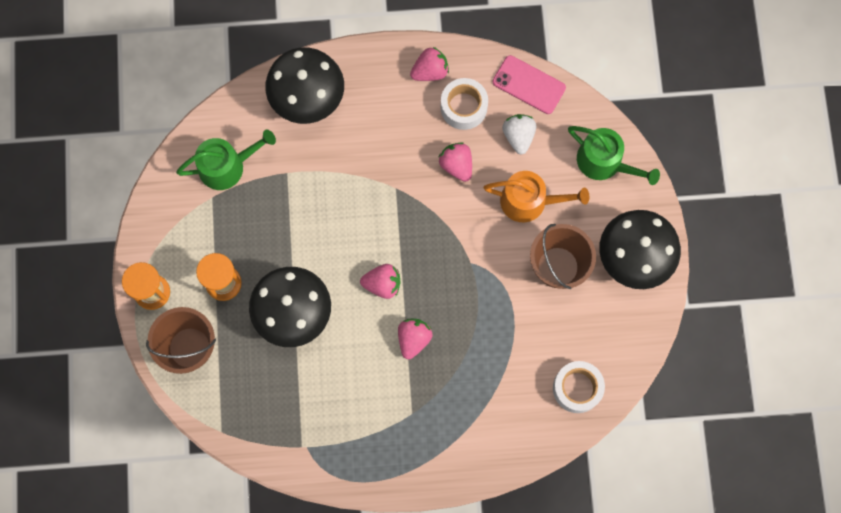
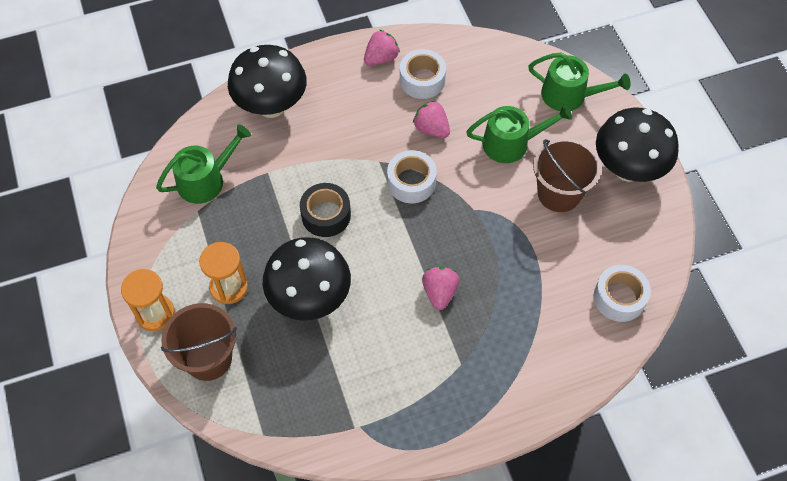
camera: 15 degrees left, 15 degrees down
(330, 232) = (326, 215): none -> black tape
(382, 284) = (392, 249): pink strawberry -> none
(420, 218) = (411, 182): none -> white tape
(518, 136) = (482, 92): white strawberry -> none
(528, 85) = (476, 49): pink phone -> none
(529, 201) = (511, 143): orange watering can -> green watering can

